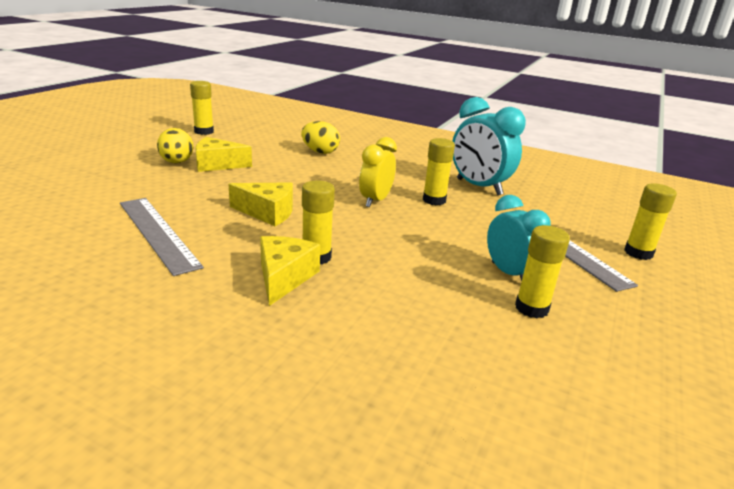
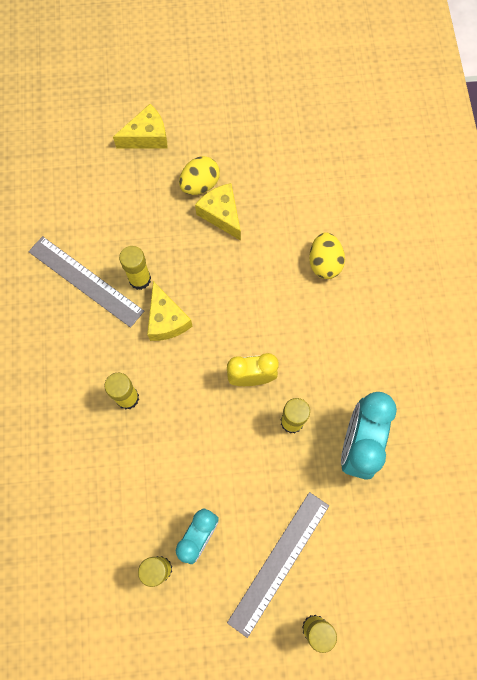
camera: 60 degrees right, 45 degrees up
(157, 233) = (85, 281): grey ruler -> grey ruler turned 75 degrees counterclockwise
(204, 131) = (285, 137): yellow glue stick -> yellow glue stick (140, 279)
(284, 277) = (88, 397): yellow cheese -> yellow cheese (147, 136)

